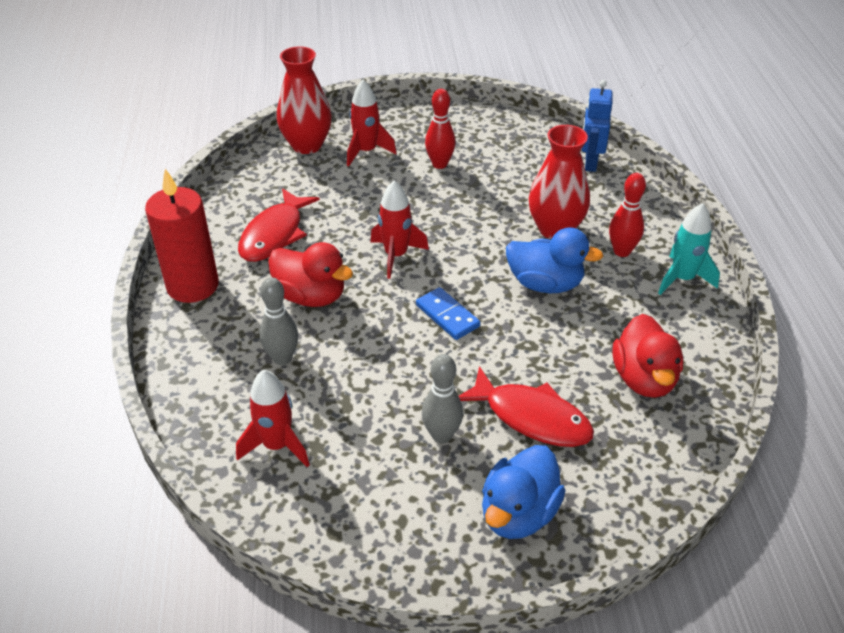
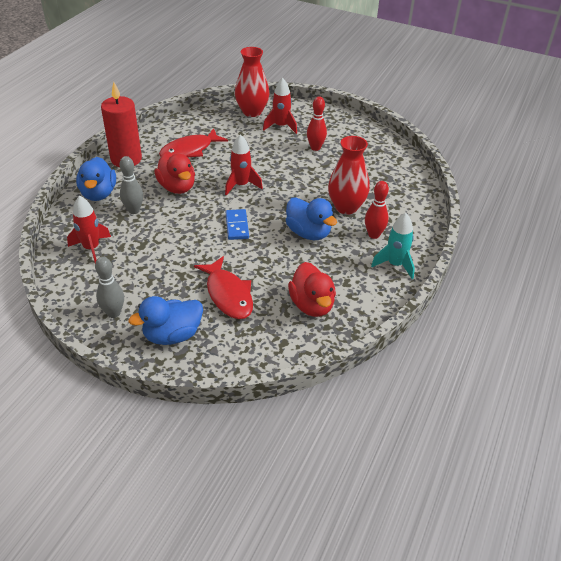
camera: 30 degrees right, 0 degrees up
(203, 357) = (98, 194): none -> blue duck
(441, 435) = (173, 281): grey bowling pin -> grey bowling pin (113, 313)
(590, 163) = (408, 180): blue robot -> none
(644, 379) = (312, 305): red duck -> red duck turned 45 degrees counterclockwise

